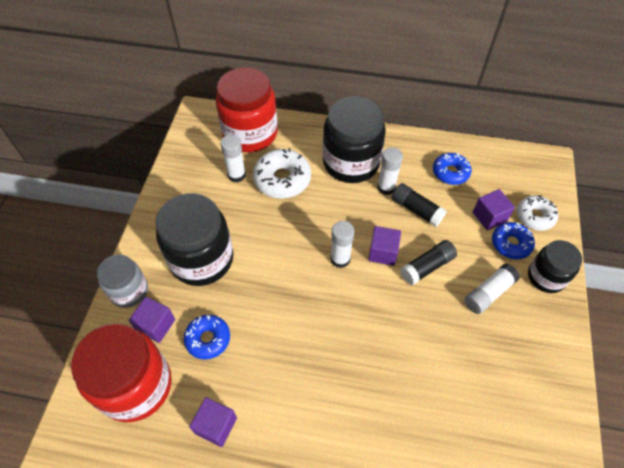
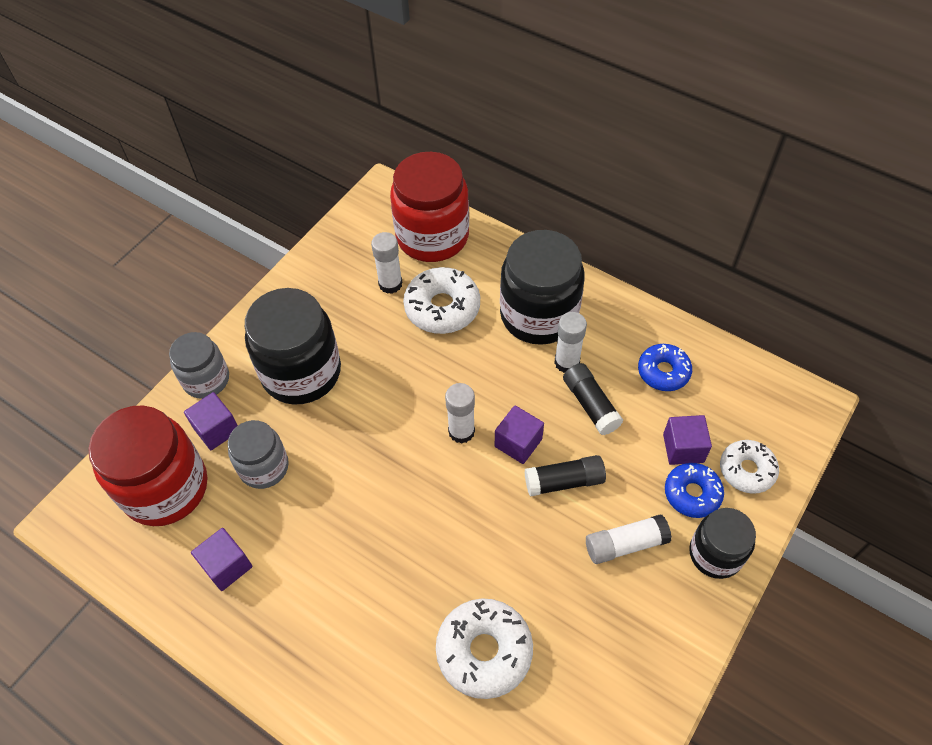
camera: 25 degrees right, 0 degrees up
(208, 339) = (264, 467): blue donut -> grey jar
(437, 406) = (484, 651): none -> white donut

